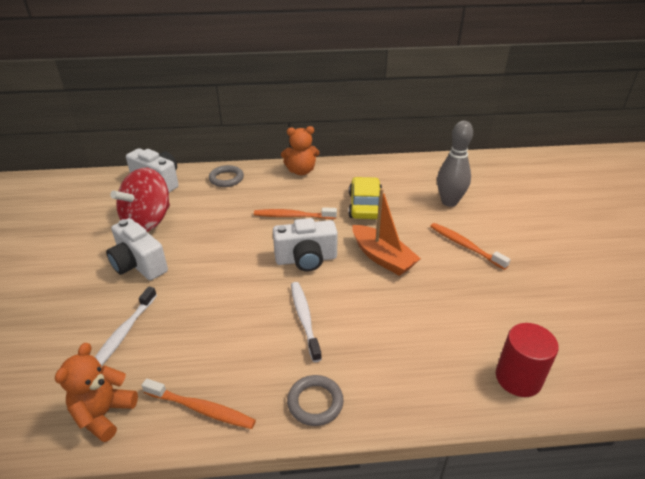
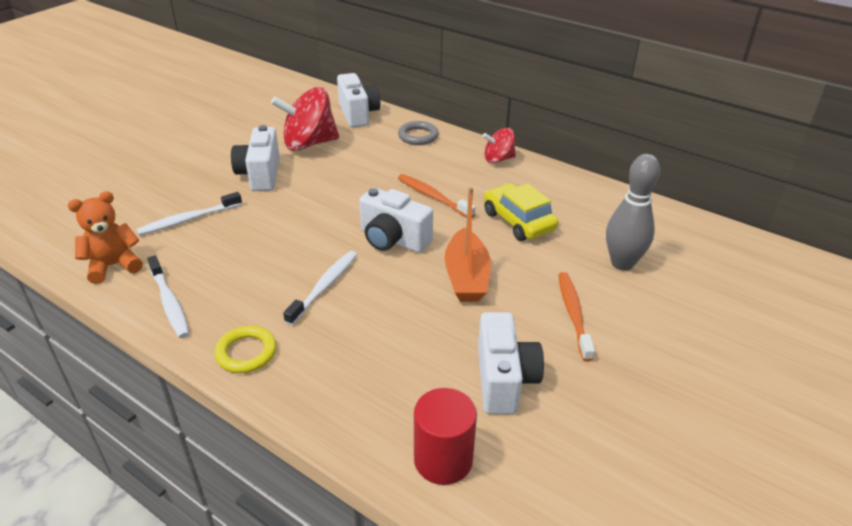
camera: 40 degrees right, 0 degrees up
(201, 409) = (169, 302): orange toothbrush -> white toothbrush
(301, 171) = (498, 159): orange teddy bear -> red spinning top
(315, 402) = (246, 352): grey ring -> yellow ring
(365, 206) = (518, 221): yellow car -> yellow car turned 75 degrees counterclockwise
(483, 307) = (504, 380): none -> white camera

